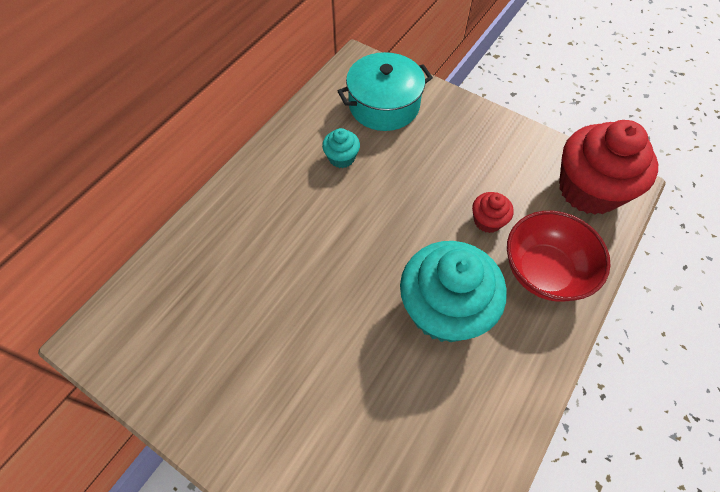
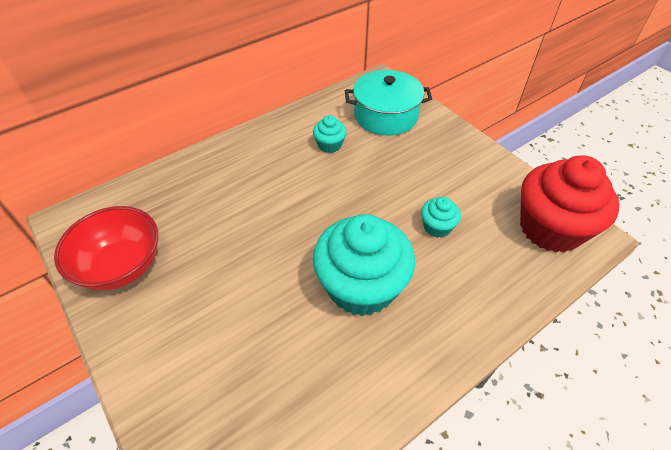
camera: 20 degrees right, 10 degrees down
(487, 221) = (437, 227): red cupcake -> turquoise cupcake
(544, 271) = (473, 284): red bowl -> red bowl (122, 266)

